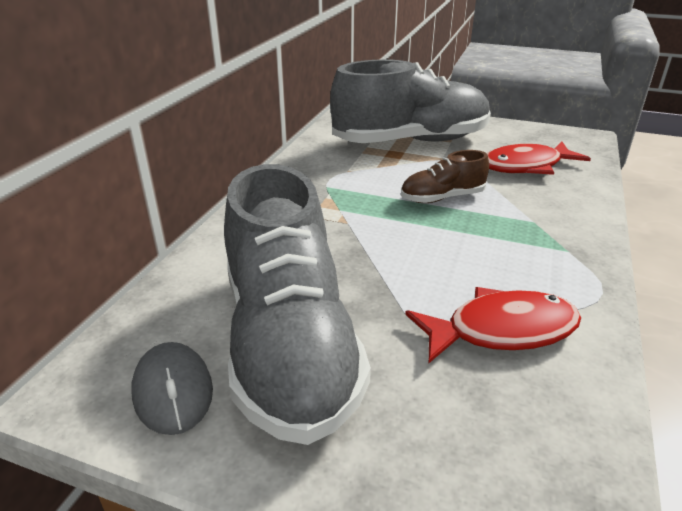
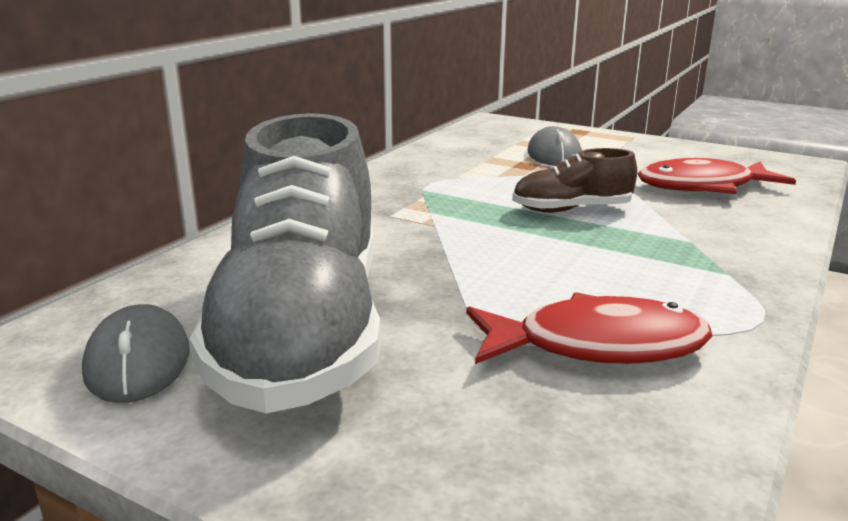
camera: 10 degrees right, 10 degrees down
(411, 141) = (554, 155): grey shoe -> grey mouse

